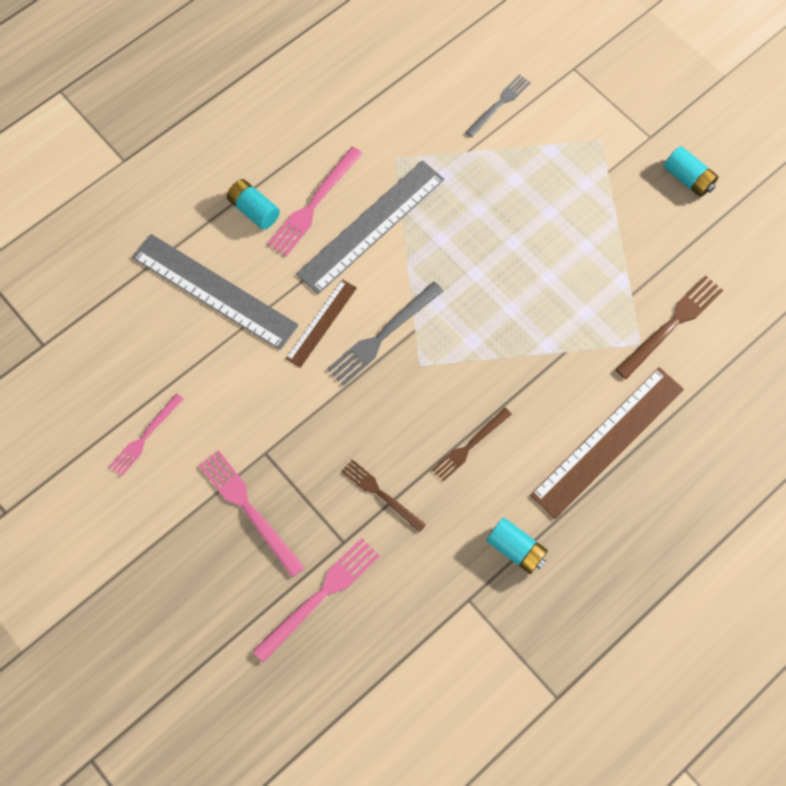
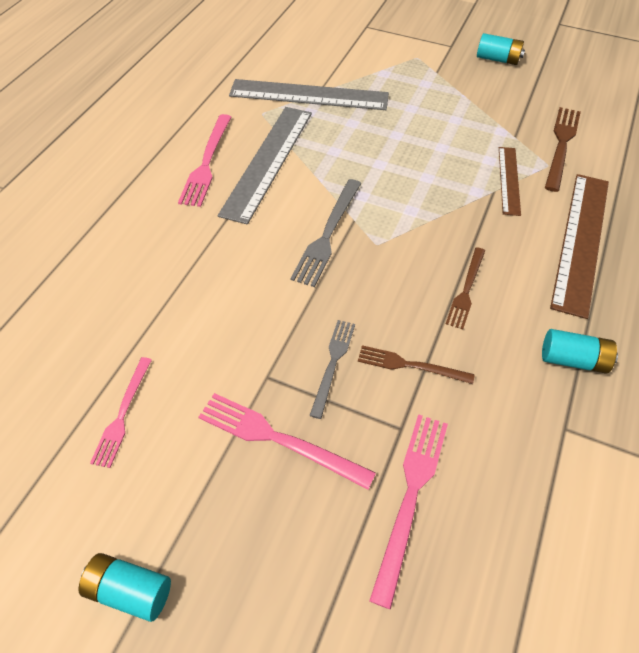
camera: 25 degrees left, 15 degrees down
(214, 291) = (142, 256): grey ruler -> grey ruler (309, 95)
(254, 210) = (152, 184): turquoise battery -> turquoise battery (130, 590)
(321, 323) = (263, 245): brown ruler -> brown ruler (509, 180)
(499, 104) = (325, 59): grey fork -> grey fork (333, 363)

